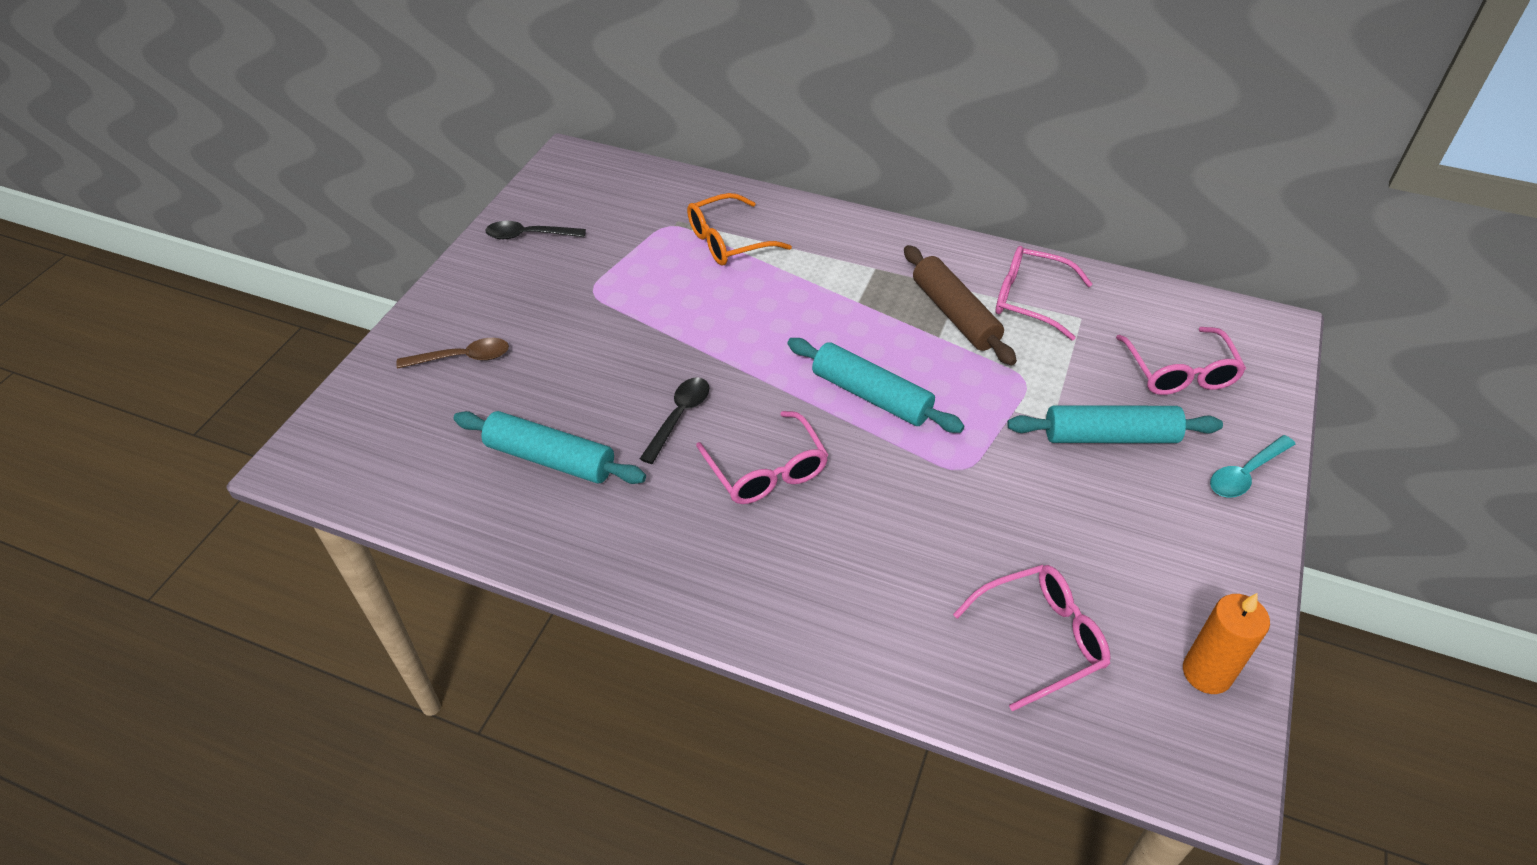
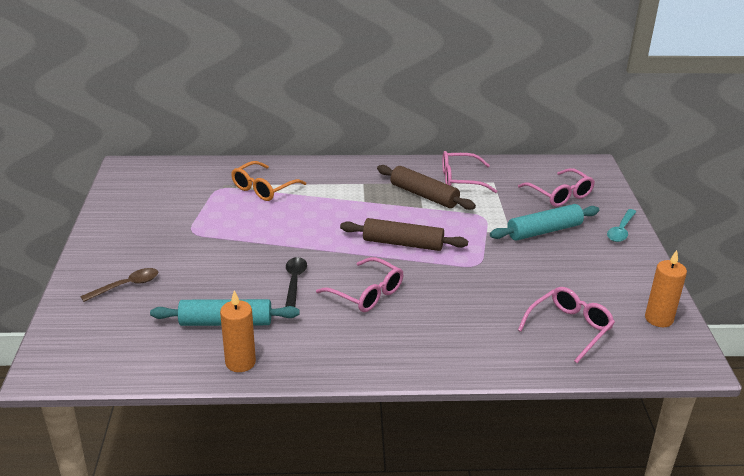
camera: 25 degrees left, 15 degrees down
(529, 235) = (126, 212): black spoon -> none
(531, 533) = (240, 362): none -> orange candle
(871, 395) = (403, 243): turquoise rolling pin -> brown rolling pin

